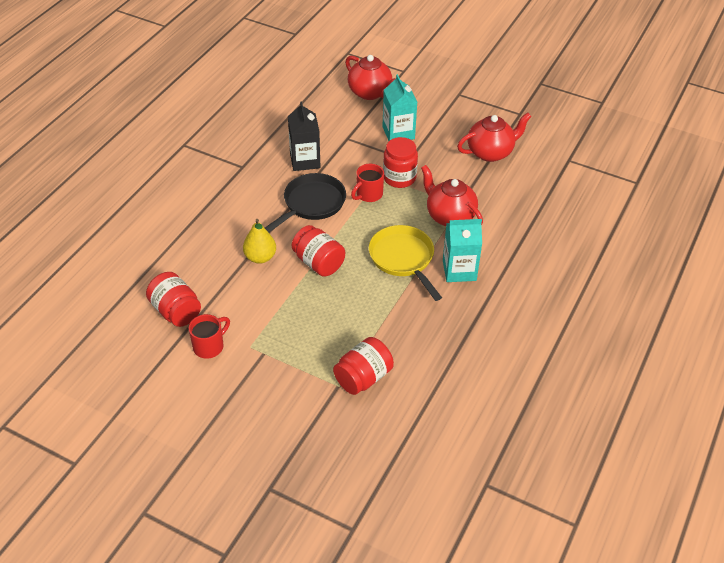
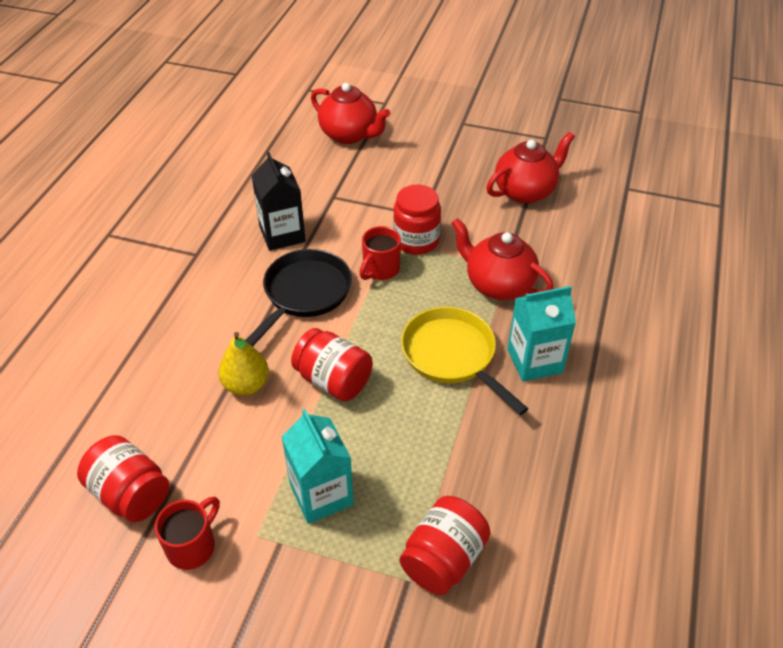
camera: 10 degrees left, 0 degrees up
(398, 133) = (399, 181): turquoise carton -> turquoise carton (321, 494)

